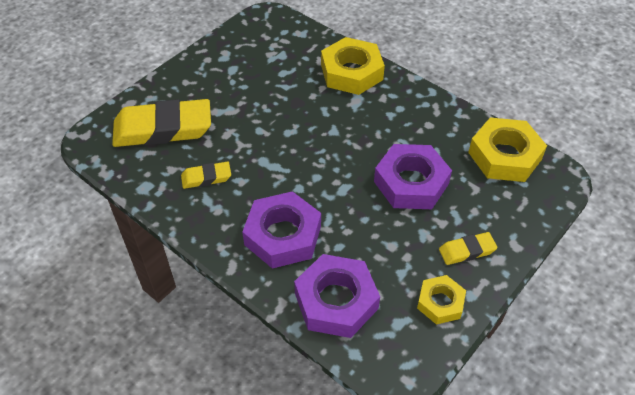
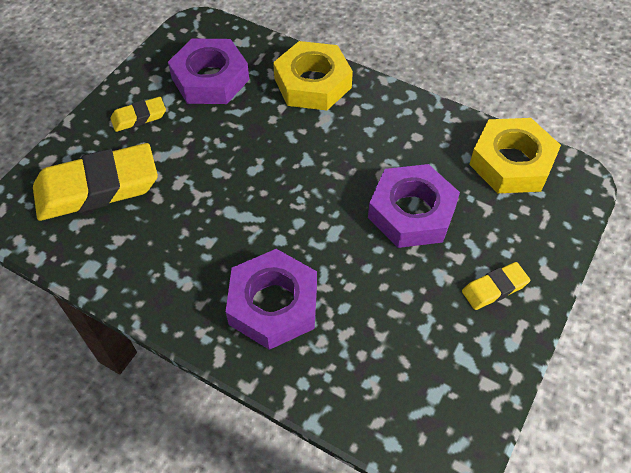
camera: 10 degrees left, 5 degrees up
(206, 178) = (164, 244): yellow eraser -> yellow eraser (139, 117)
(336, 301) = (355, 379): purple nut -> purple nut (210, 79)
(440, 303) = (478, 359): yellow nut -> none

